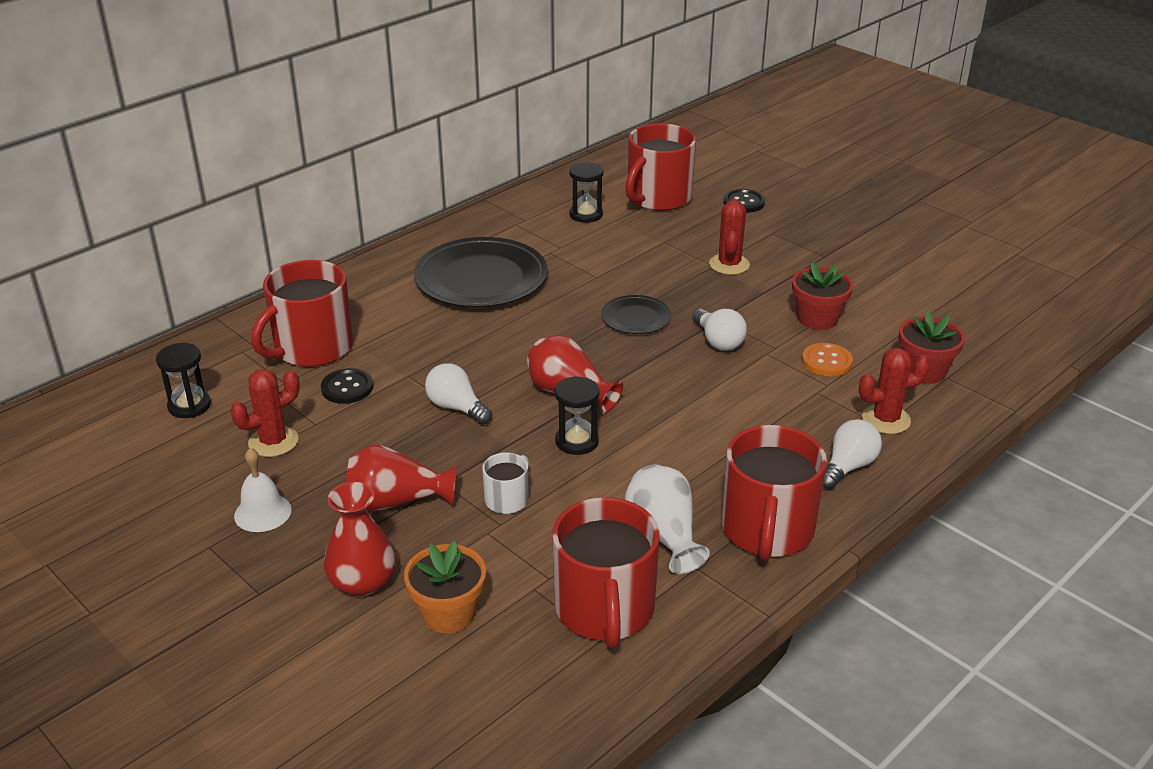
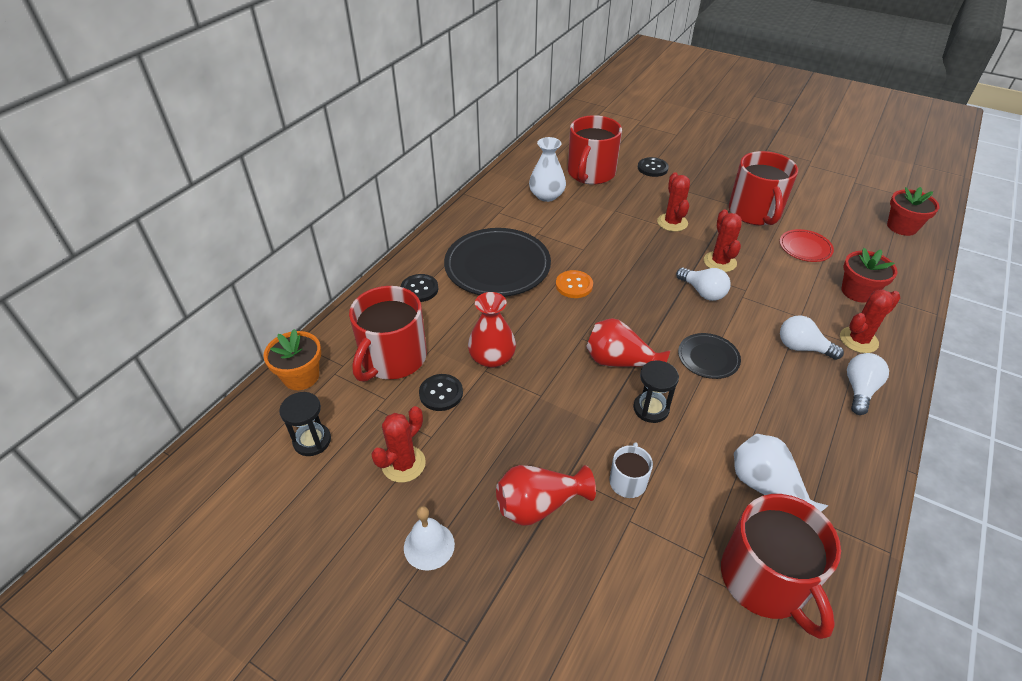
camera: 15 degrees left, 10 degrees up
(362, 582) = (553, 603): red vase -> red vase (492, 357)
(377, 288) = (419, 289): none -> black button
(448, 613) = (642, 620): orange flower pot -> orange flower pot (301, 376)
(456, 407) = (540, 395): white light bulb -> white light bulb (802, 348)
(586, 215) = (546, 195): black hourglass -> white vase
(636, 318) = (632, 282): black plate -> black plate (708, 358)
(762, 314) = (719, 262): none -> red cactus
(767, 530) = (839, 464): red mug -> red mug (755, 212)
(817, 319) = (759, 259): red flower pot -> red flower pot (902, 227)
(827, 361) = (788, 296): orange button -> orange button (574, 285)
(888, 316) = (805, 248): none -> red plate

